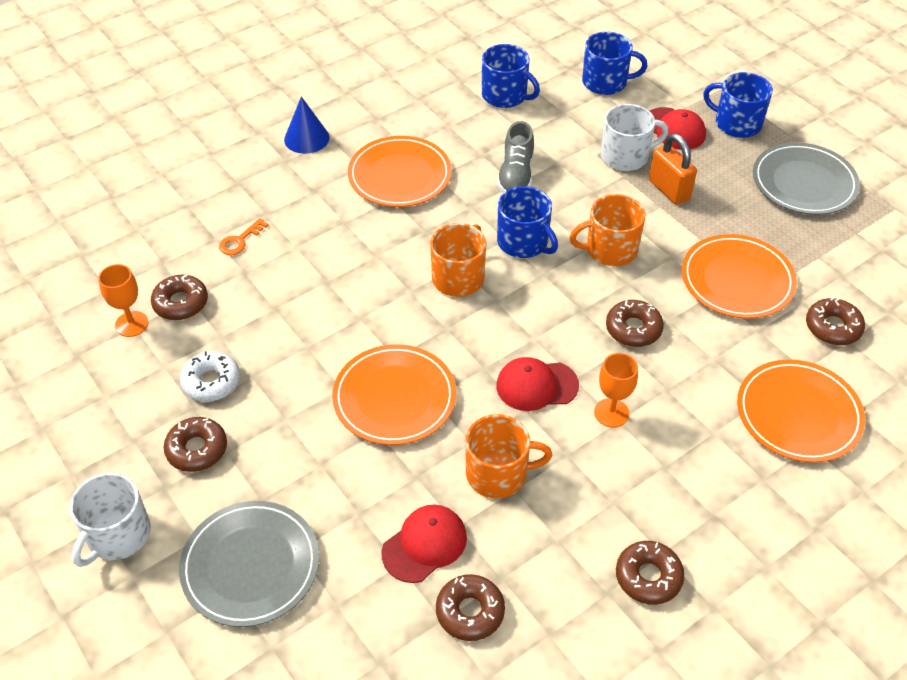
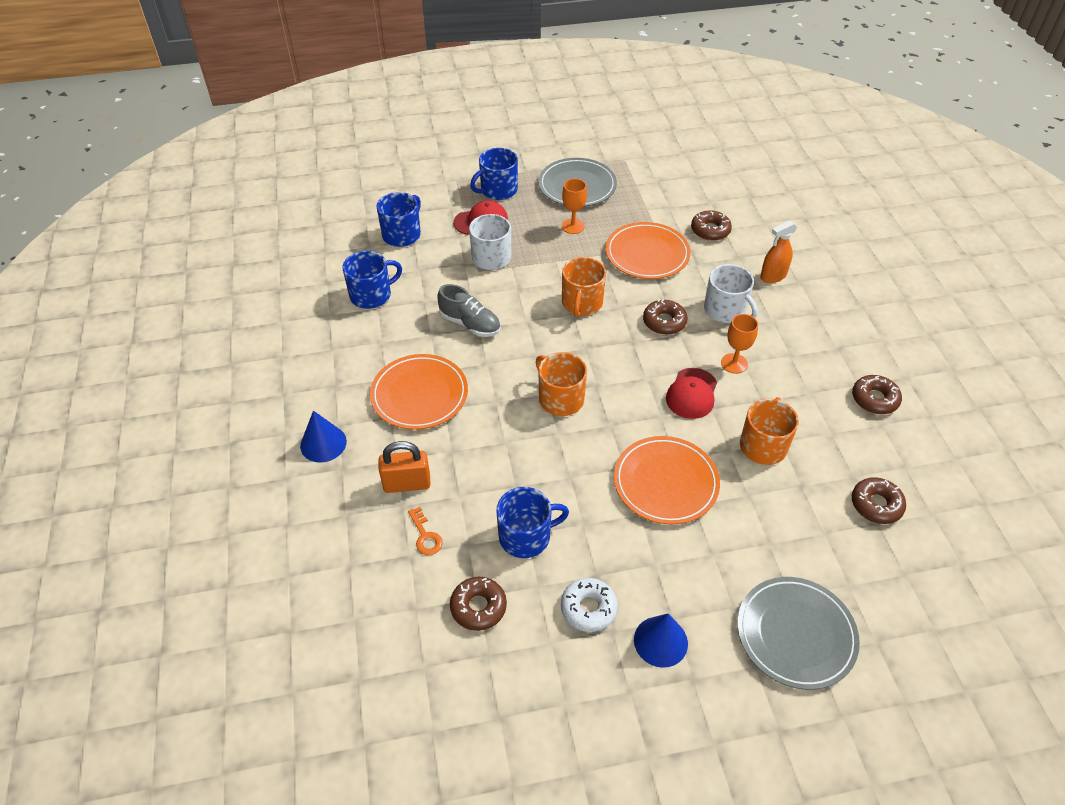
camera: 65 degrees left, 0 degrees up
(117, 535) = (732, 732): white mug -> white mug (725, 310)
(131, 324) = (483, 657): orange goblet -> orange goblet (573, 226)
(197, 449) = (660, 641): brown donut -> blue cone
(424, 545) = (811, 511): red cap -> none
(524, 242) = (546, 347): blue mug -> blue mug (526, 536)
(669, 190) = (541, 250): orange padlock -> orange padlock (407, 484)
(798, 414) = (773, 276): orange plate -> orange spray bottle

